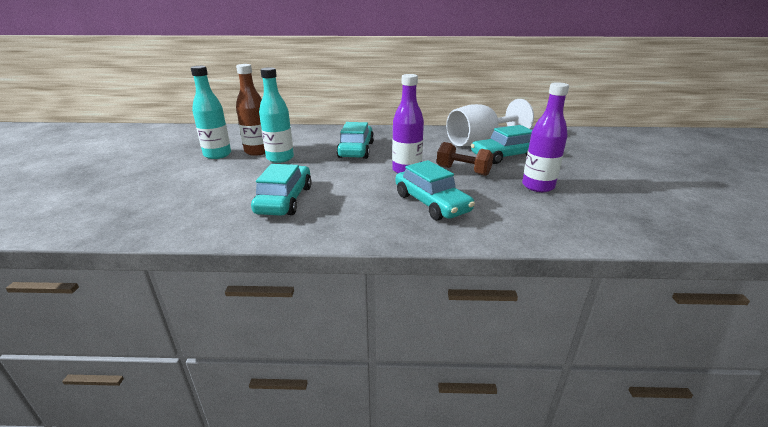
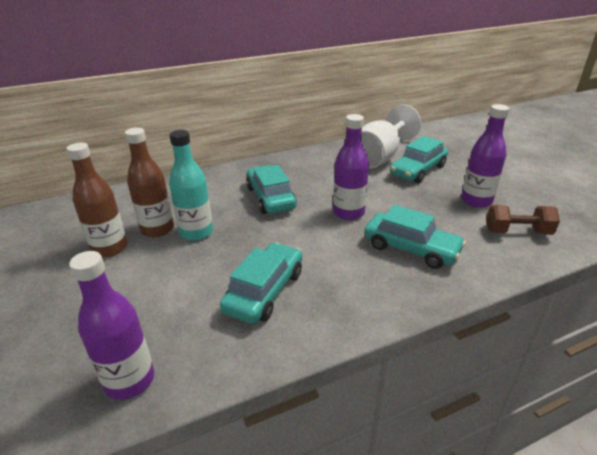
camera: 25 degrees left, 5 degrees up
(147, 221) = (130, 380): none -> purple bottle
(217, 155) = (110, 248): turquoise bottle -> brown bottle
(285, 200) = (265, 291): turquoise car -> turquoise car turned 45 degrees clockwise
(463, 171) = (399, 199): brown dumbbell -> brown dumbbell (517, 232)

